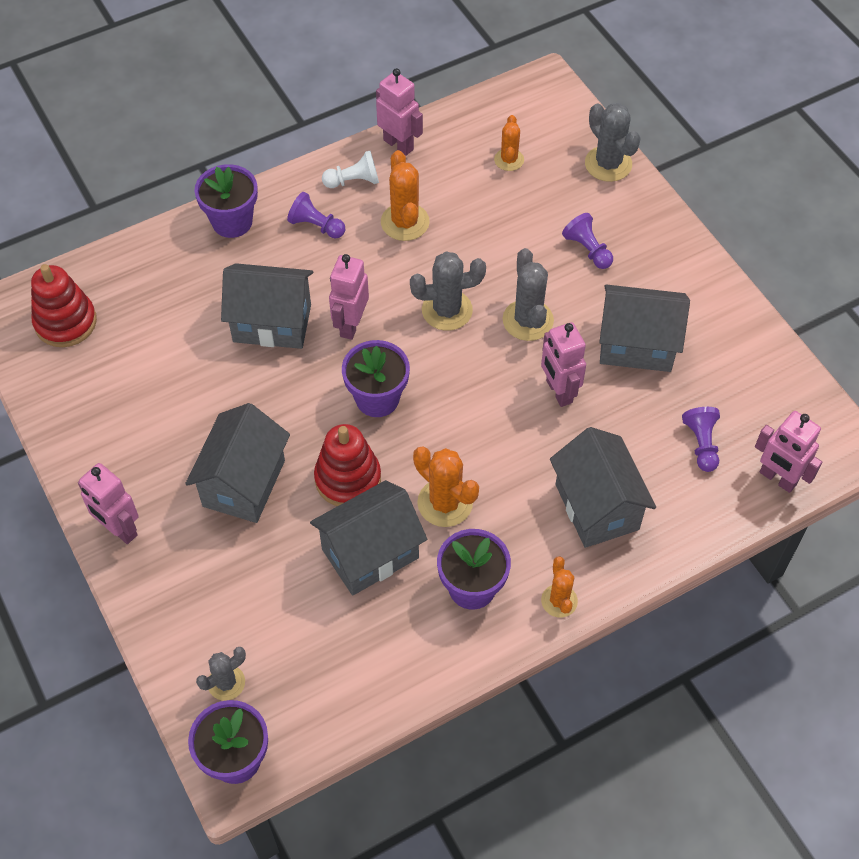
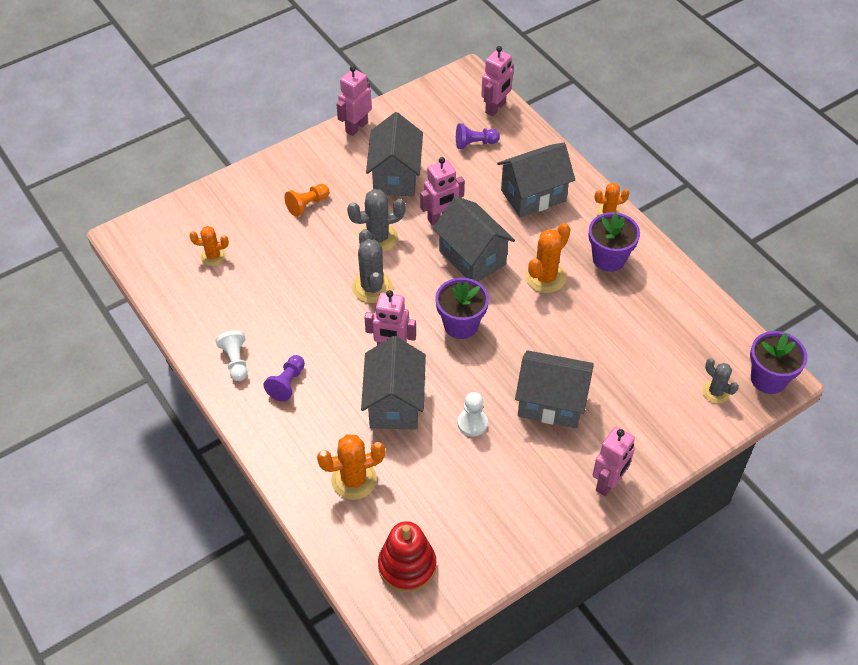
camera: 95 degrees left, 5 degrees down
(230, 397) = (472, 423): none -> white pawn
(232, 222) = (283, 448): purple flower pot -> none
(348, 479) = (535, 337): red stacking toy -> none
(370, 554) = (595, 317): grey house -> grey house (472, 257)
(398, 144) = (193, 332): pink robot -> pink robot (356, 127)
(405, 222) = (282, 321): orange cactus -> orange cactus (354, 480)
(587, 250) = (307, 205): purple pawn -> orange pawn
(608, 164) = (219, 194): grey cactus -> none

